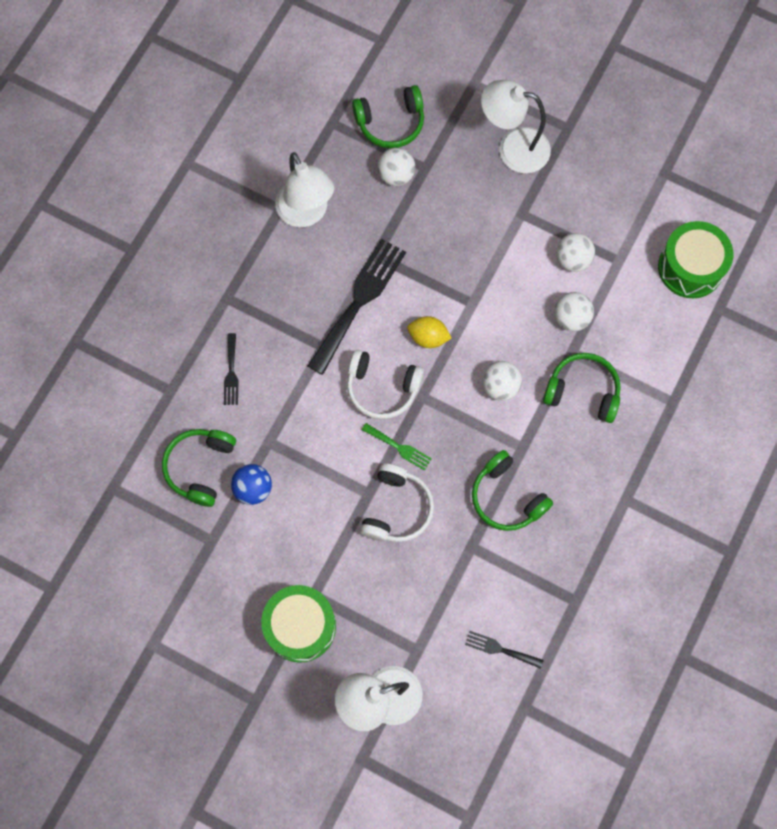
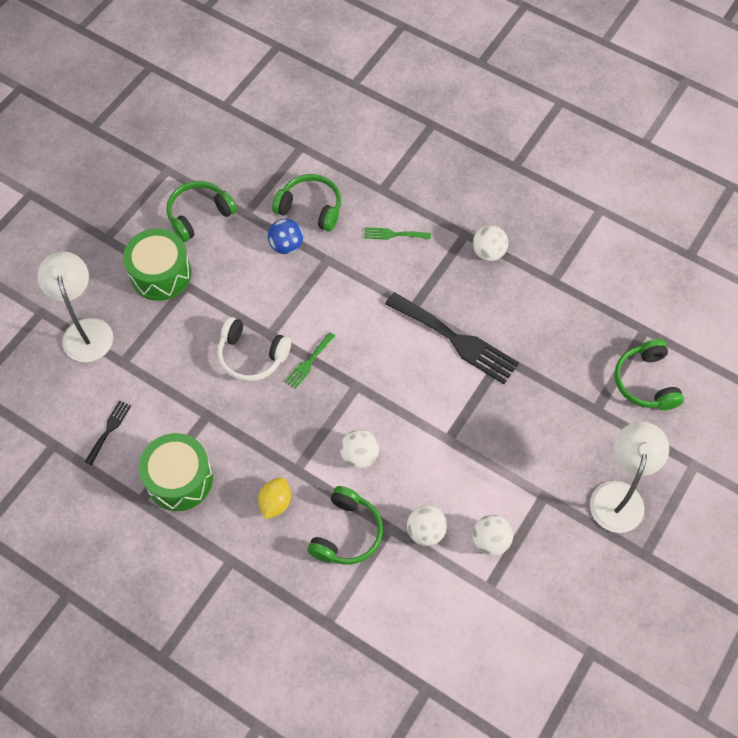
camera: 95 degrees right, 10 degrees down
(231, 373) = (394, 234): black fork -> green fork
(306, 214) = (547, 302): white lamp -> none
(382, 388) = (367, 353): white headphones -> none
(396, 175) = (587, 382): white ball -> white ball (488, 252)
(428, 337) = (415, 396): yellow lemon -> yellow lemon (275, 503)
(507, 497) = (248, 450): green headphones -> green headphones (199, 215)
(690, 267) = (476, 664): green drum -> green drum (179, 479)

